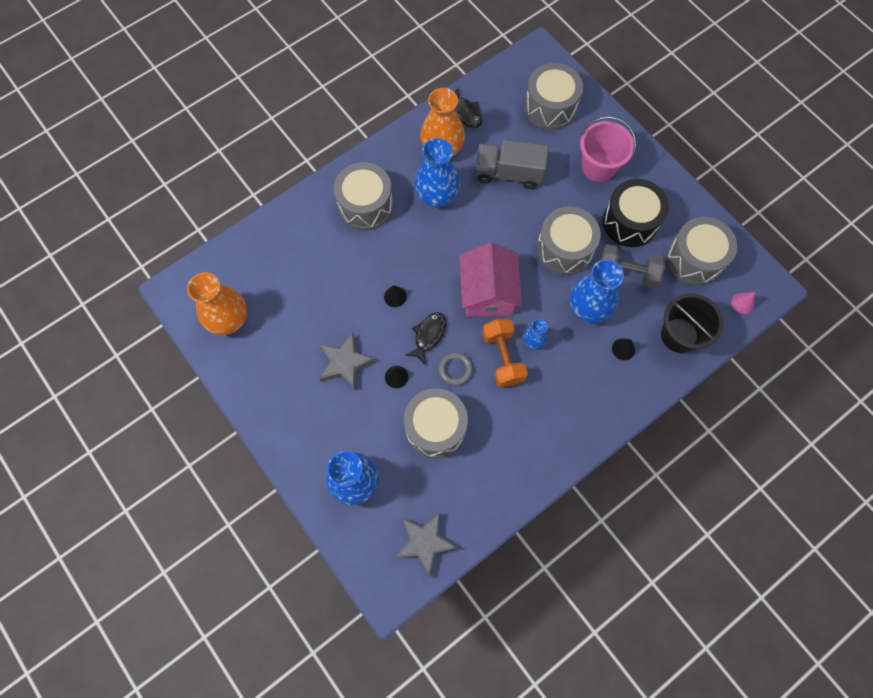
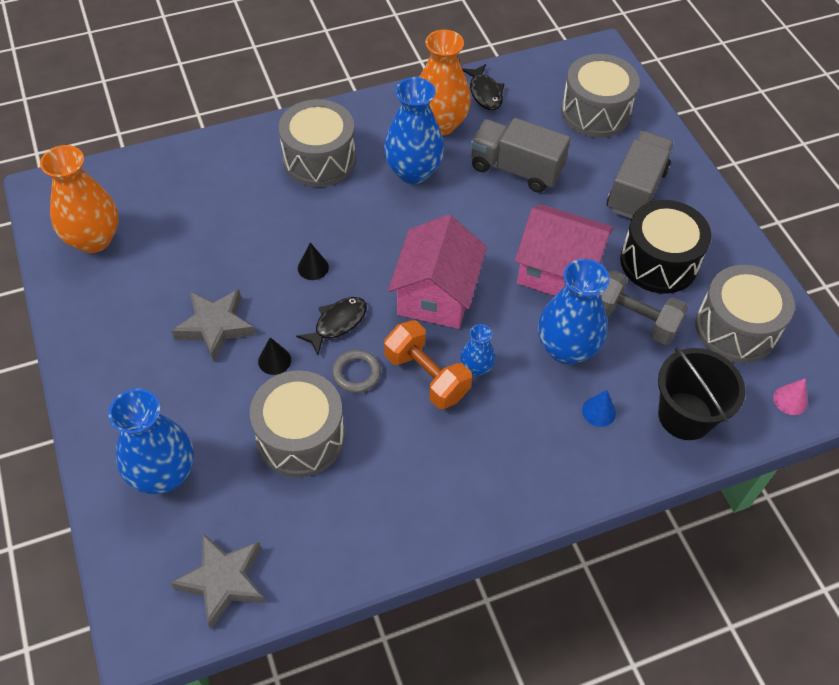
camera: 15 degrees right, 15 degrees down
(502, 357) = (426, 376): orange dumbbell -> orange dumbbell turned 45 degrees counterclockwise
(564, 249) = (558, 271): grey drum -> pink house
(598, 167) = (636, 190): pink bucket -> grey truck
(623, 349) = (598, 411): black cone -> blue cone

